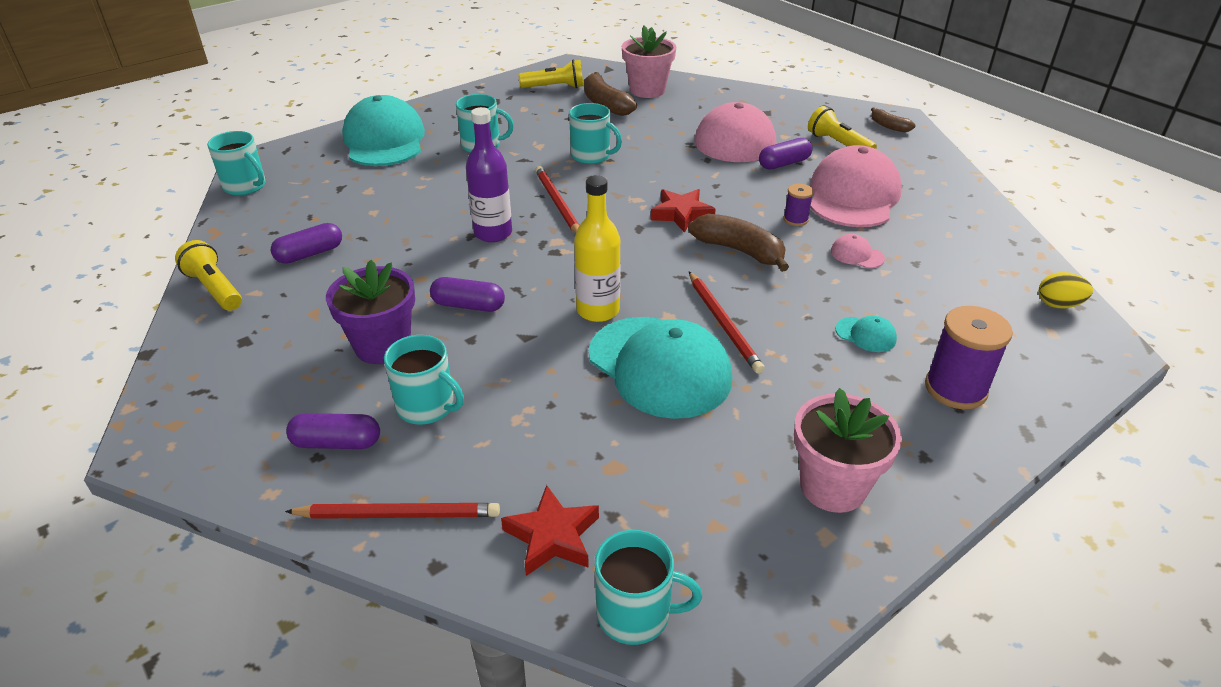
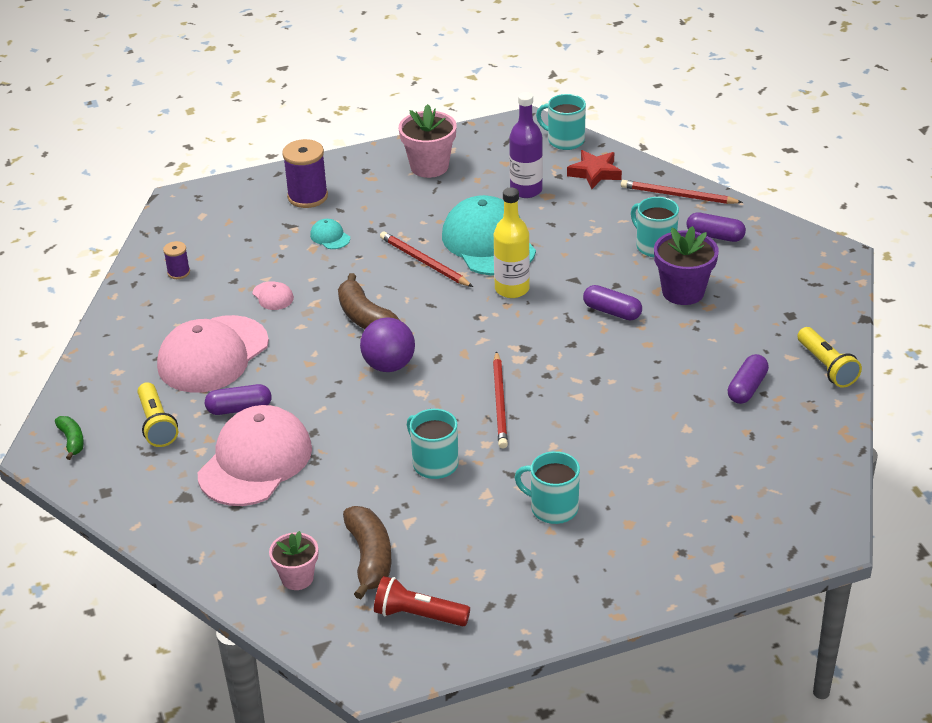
camera: 160 degrees left, 0 degrees up
(245, 186) = (828, 494): turquoise mug -> none
(310, 254) = (747, 388): purple capsule -> purple capsule turned 45 degrees counterclockwise
(384, 140) = (670, 544): turquoise cap -> none
(493, 233) = (573, 378): purple bottle -> purple bottle (526, 190)
(555, 87) = (418, 615): yellow flashlight -> red flashlight
(647, 90) = (297, 578): pink flower pot -> pink flower pot, size x0.64
(681, 214) = (389, 365): red star -> purple ball
(723, 324) = (424, 262): red pencil -> red pencil turned 45 degrees counterclockwise
(795, 219) = (290, 339): purple spool -> purple spool (178, 272)
(889, 126) = (72, 441): brown banana -> green banana
(1058, 305) = (171, 231): yellow egg -> none

